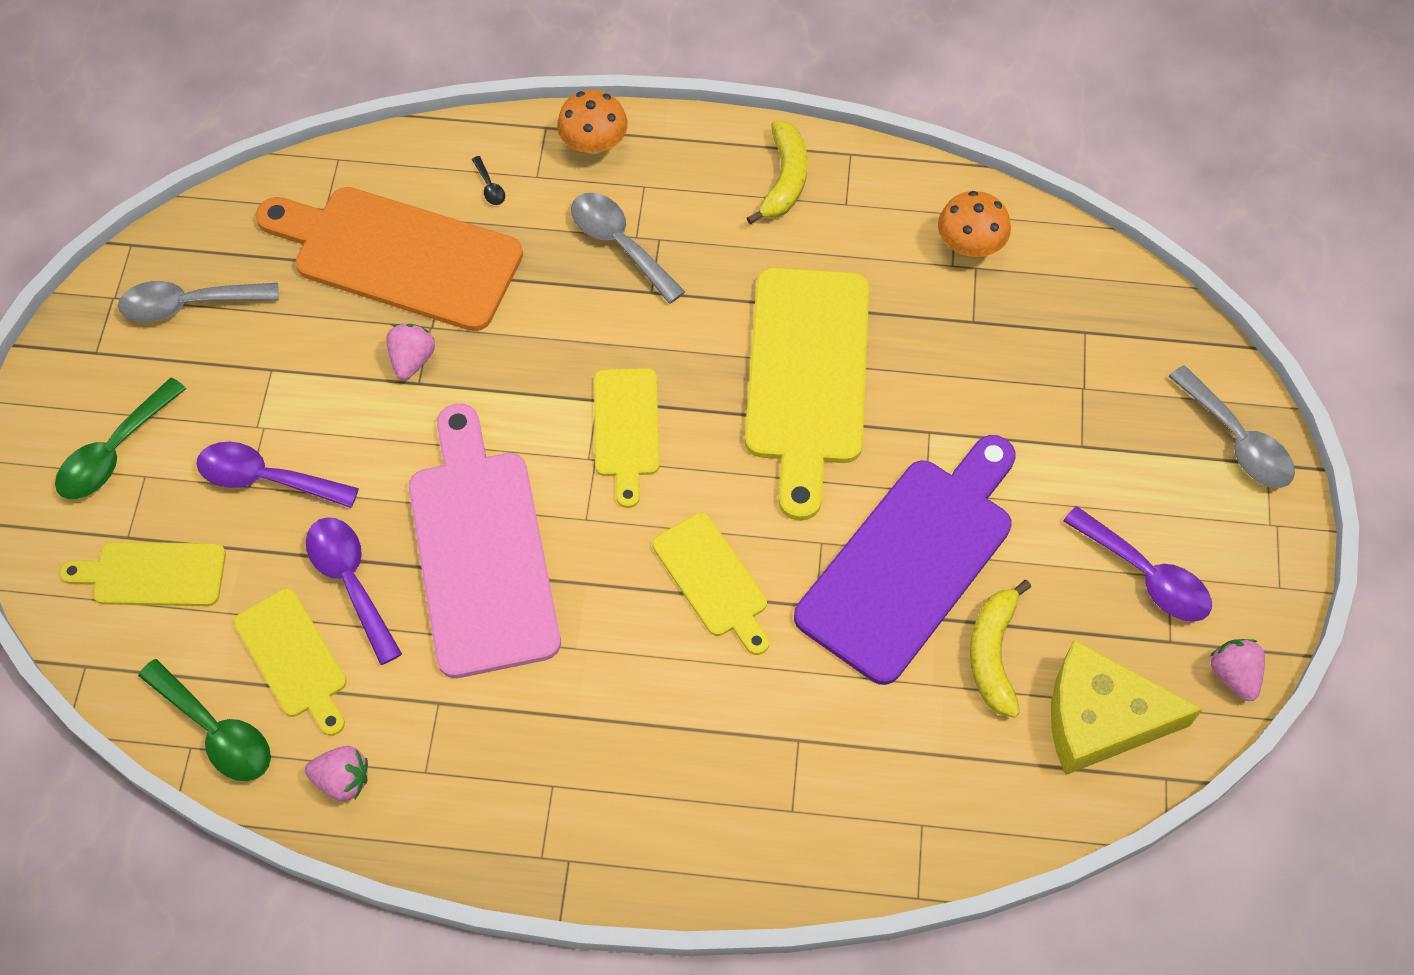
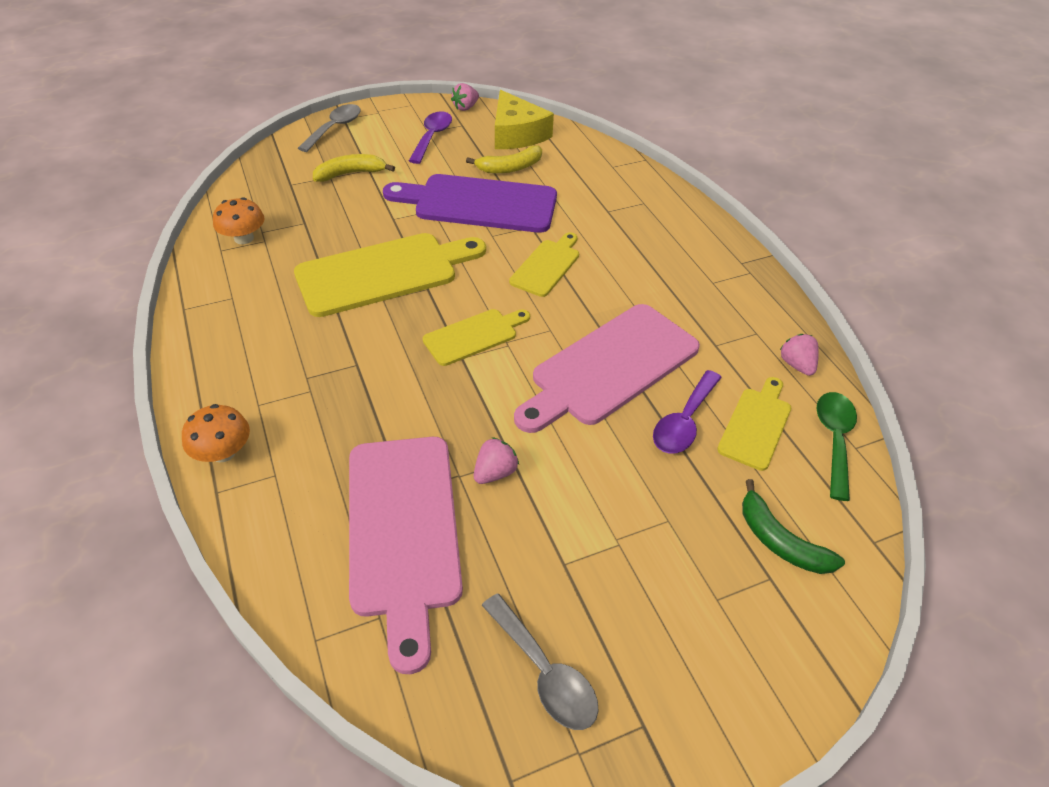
camera: 120 degrees left, 15 degrees down
(115, 451) = (716, 637): green spoon -> none
(153, 574) = (780, 541): yellow cutting board -> green banana
(267, 479) = (654, 511): purple spoon -> none
(398, 256) = (403, 531): orange cutting board -> pink cutting board
(412, 360) = (495, 472): pink strawberry -> pink strawberry turned 150 degrees clockwise
(489, 187) = (299, 502): black spoon -> none
(620, 244) = (322, 396): grey spoon -> none
(784, 179) = (221, 332): yellow banana -> yellow banana (350, 174)

